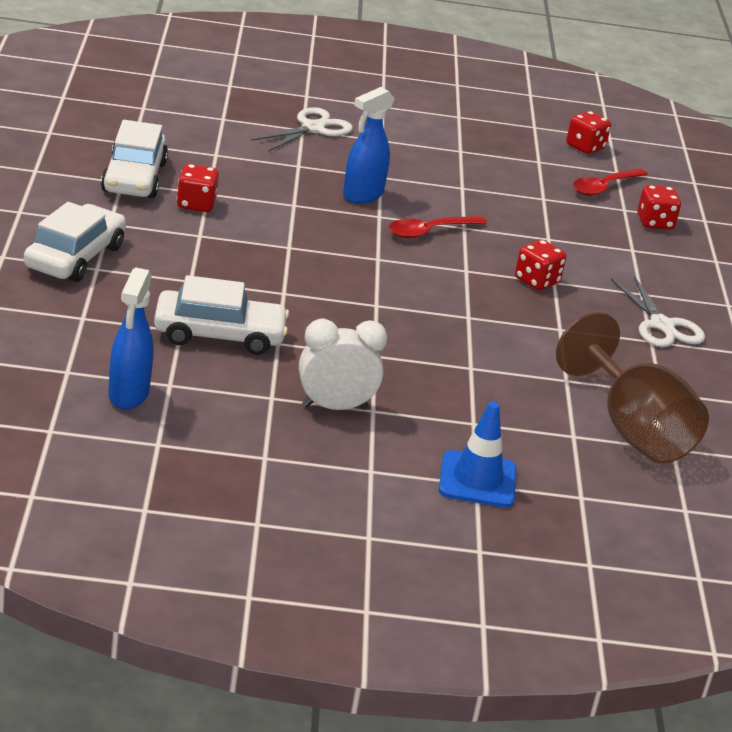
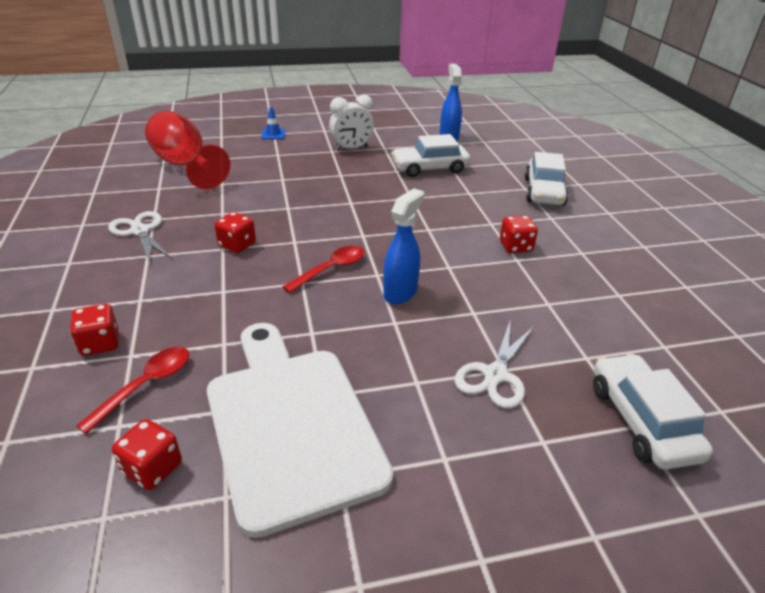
camera: 170 degrees right, 5 degrees up
(134, 177) = (578, 258): white car -> white car (641, 421)
(477, 480) = (273, 134): blue traffic cone -> blue traffic cone, size x0.62
(488, 143) = (291, 424): none -> white cutting board
(633, 430) = (185, 166): brown goblet -> red goblet

